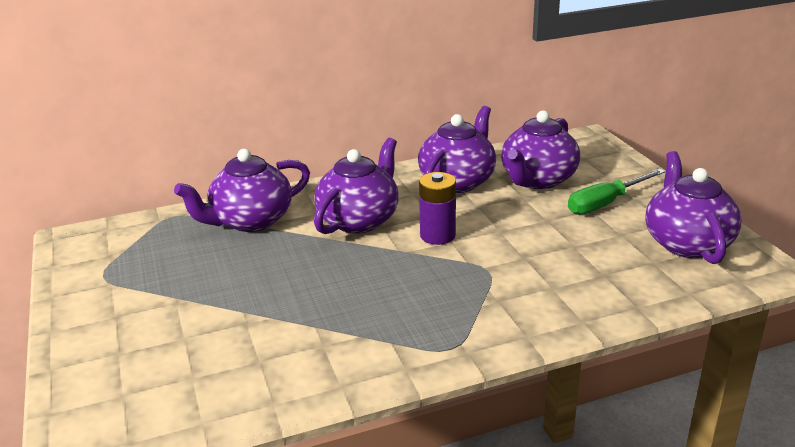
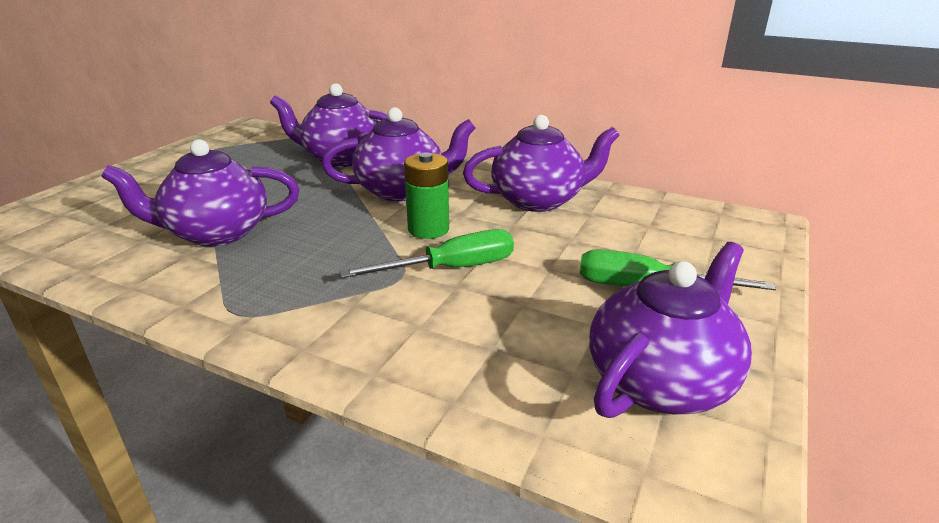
camera: 45 degrees right, 0 degrees up
(437, 235) = (428, 229): purple battery -> green battery
(502, 250) = (451, 268): none -> green screwdriver
(537, 180) = (617, 233): purple teapot -> purple teapot (216, 233)

